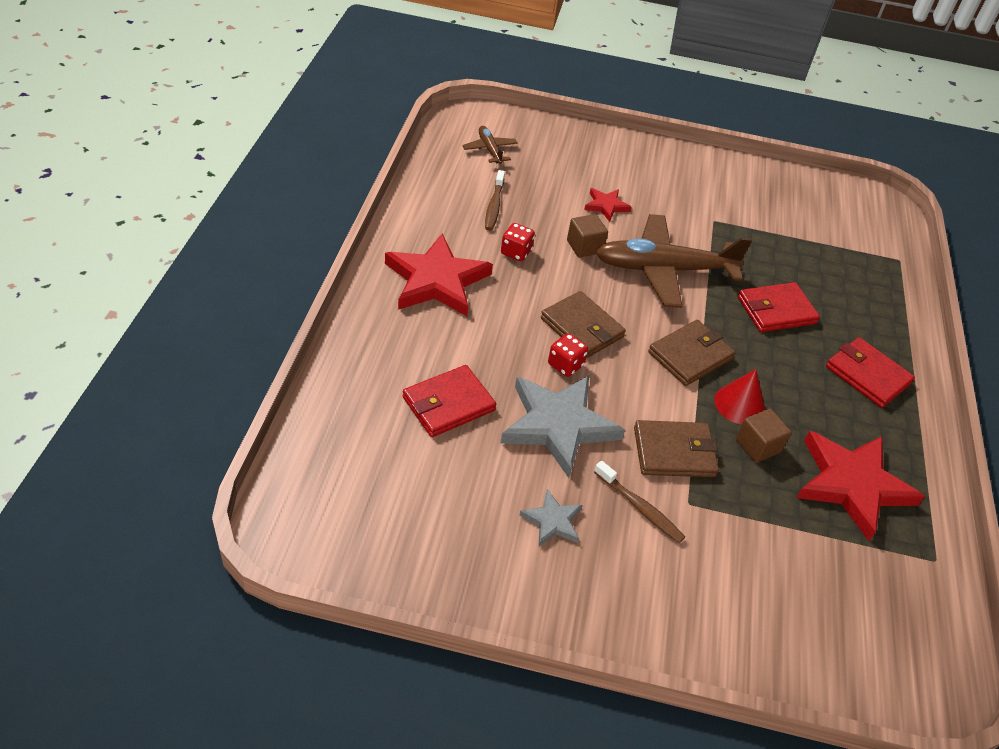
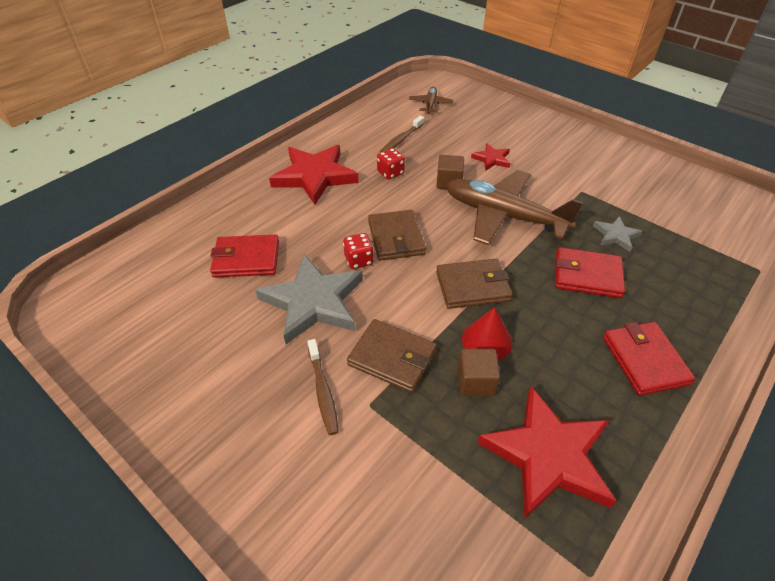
camera: 35 degrees right, 0 degrees up
(552, 521) = (243, 372): grey star -> grey star (616, 235)

